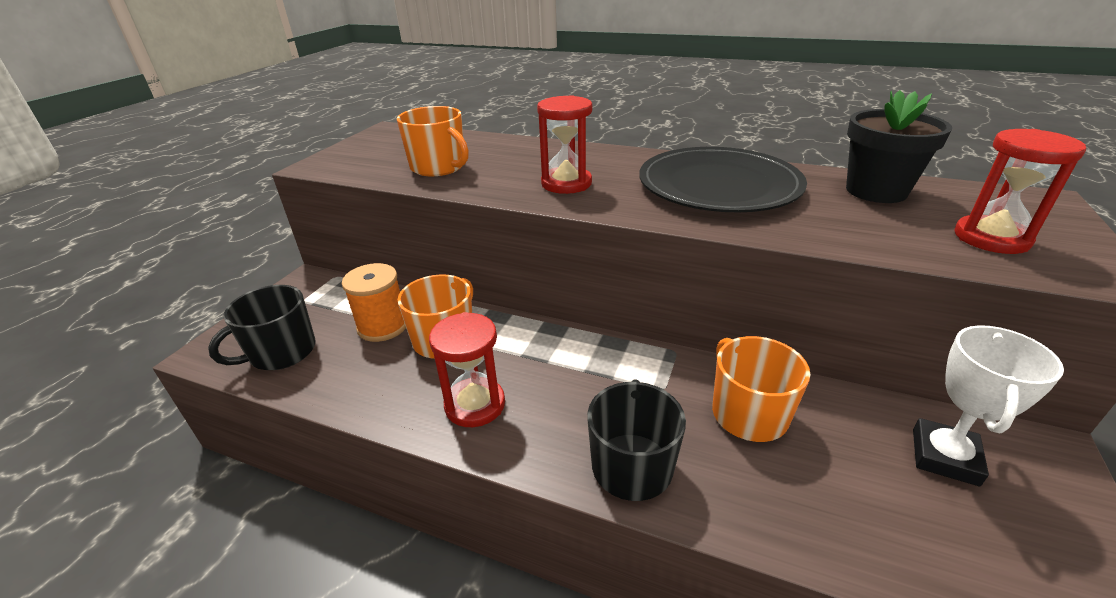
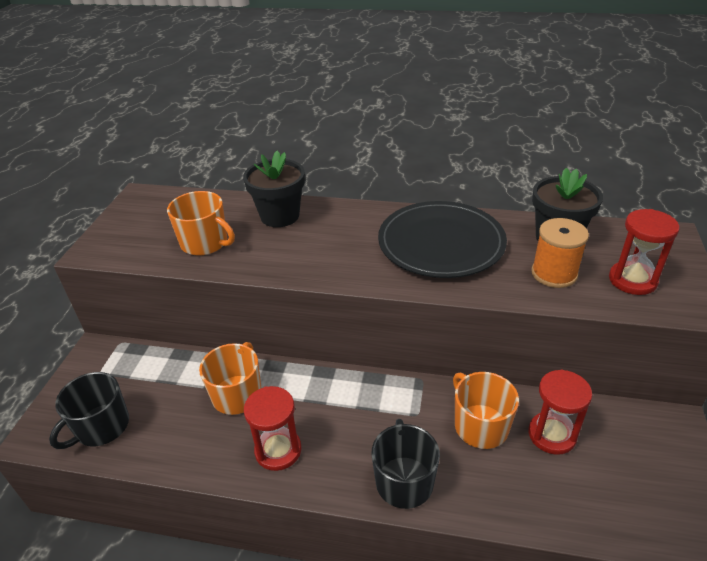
camera: 10 degrees left, 5 degrees up
(383, 326) = (181, 389): orange spool -> orange spool (554, 273)
(530, 152) = (280, 216): none -> black flower pot
(566, 183) = (320, 253): red hourglass -> red hourglass (552, 435)
(944, 457) = (610, 439): white trophy -> none

